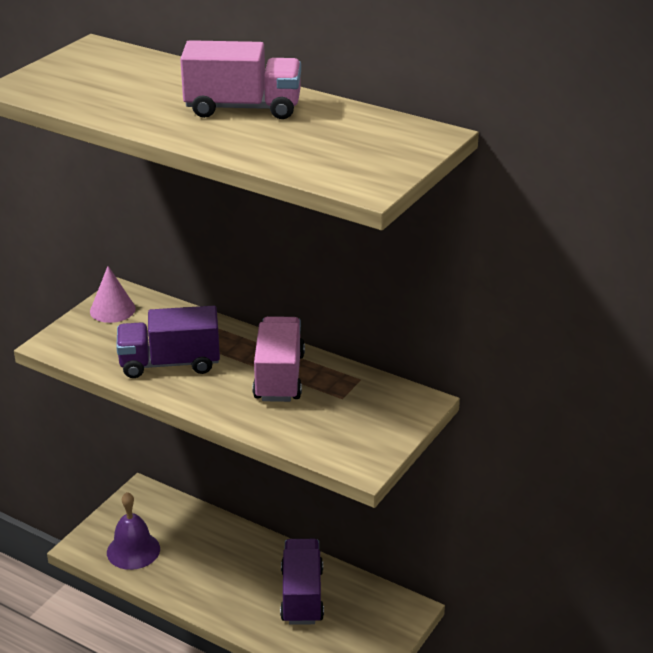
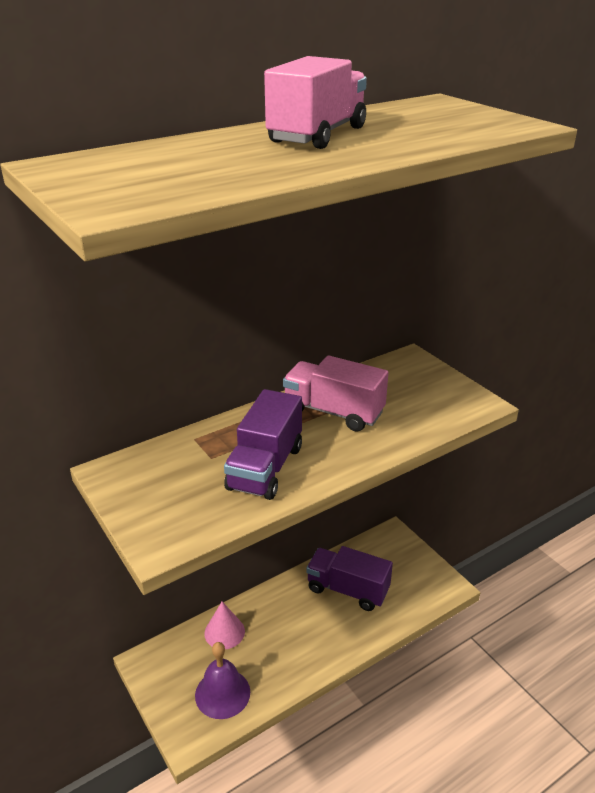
camera: 65 degrees left, 0 degrees up
(112, 310) = (133, 484): pink cone -> pink cone (224, 632)

